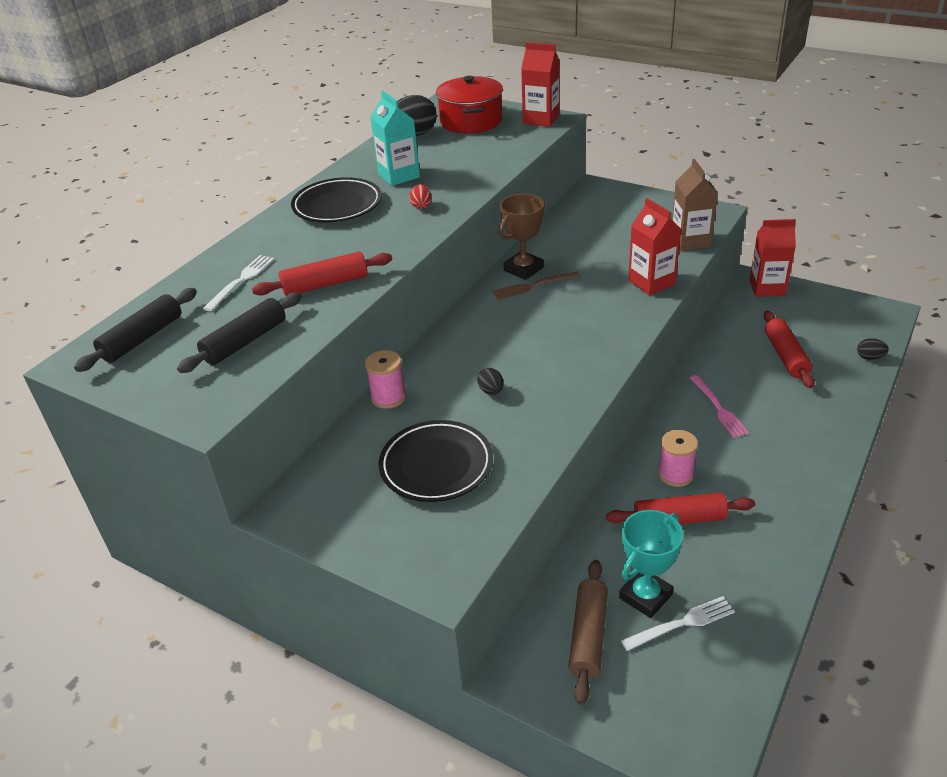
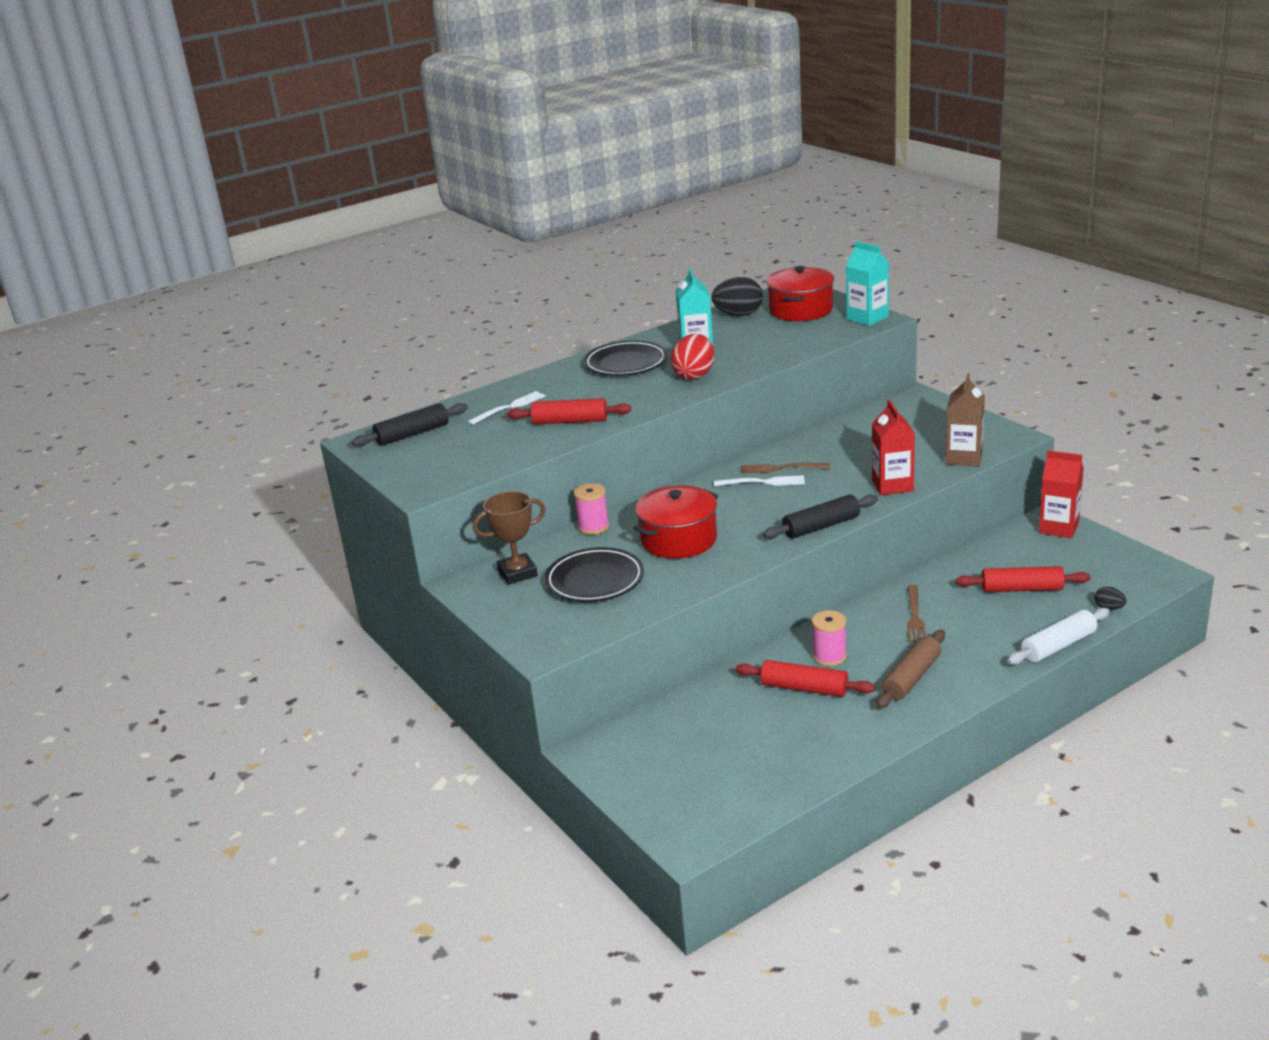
camera: 25 degrees right, 10 degrees down
(245, 342) = (482, 450): black rolling pin -> black rolling pin (821, 526)
(421, 206) = (694, 375): red egg -> red egg, size x2.04
(491, 391) = (678, 540): black egg -> red pot
(523, 269) = (784, 453): brown trophy -> brown trophy (517, 573)
(541, 119) = (867, 318): red carton -> turquoise carton
(588, 636) = (662, 745): brown rolling pin -> brown rolling pin (911, 678)
(645, 596) = (730, 732): turquoise trophy -> none
(683, 623) = (746, 756): white fork -> white fork (764, 482)
(719, 409) = (915, 617): pink fork -> brown fork
(786, 356) = (1022, 589): red rolling pin -> red rolling pin turned 75 degrees clockwise
(861, 407) = (1058, 646): none -> white rolling pin

